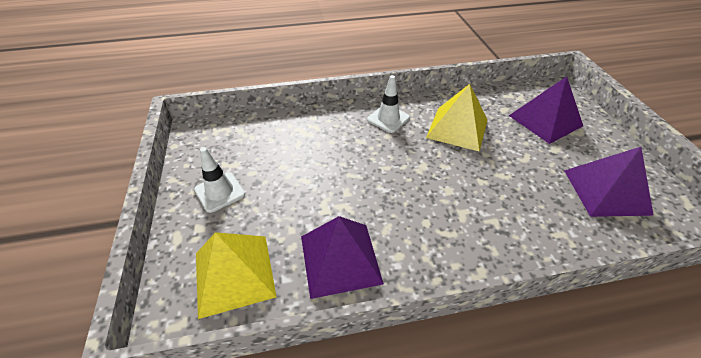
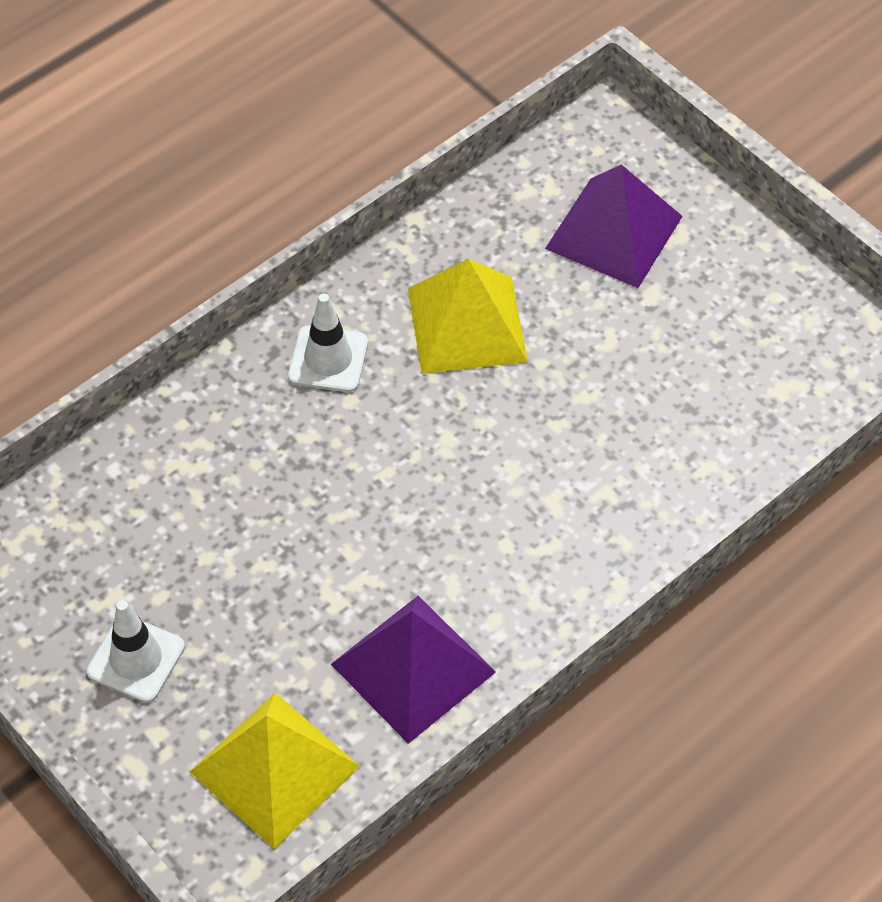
camera: 30 degrees left, 10 degrees up
(606, 191) = (752, 353): purple pyramid -> none

